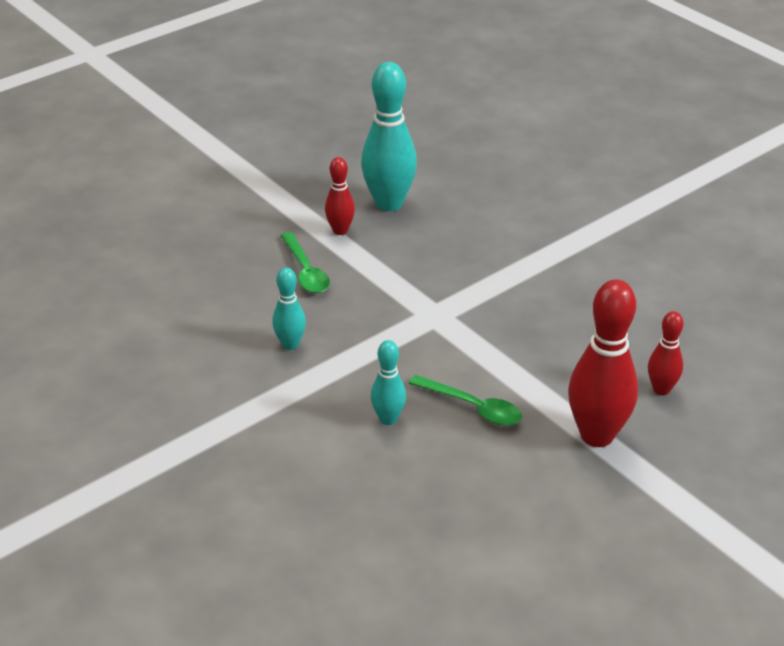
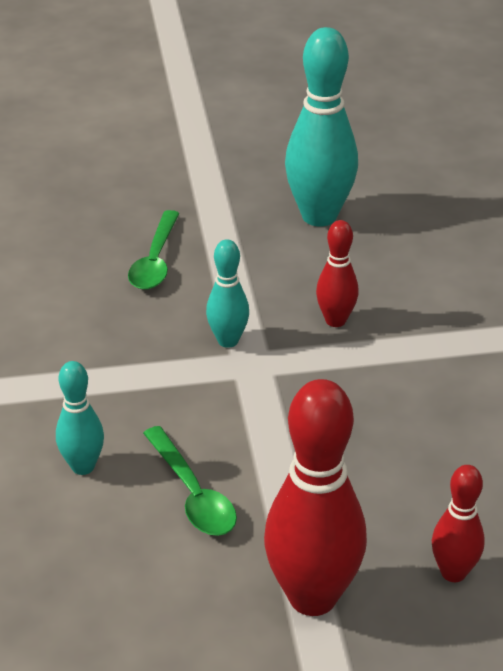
camera: 30 degrees right, 0 degrees up
(290, 344) = (60, 336): turquoise bowling pin -> turquoise bowling pin (228, 341)
(340, 230) = (236, 228): red bowling pin -> red bowling pin (335, 320)

